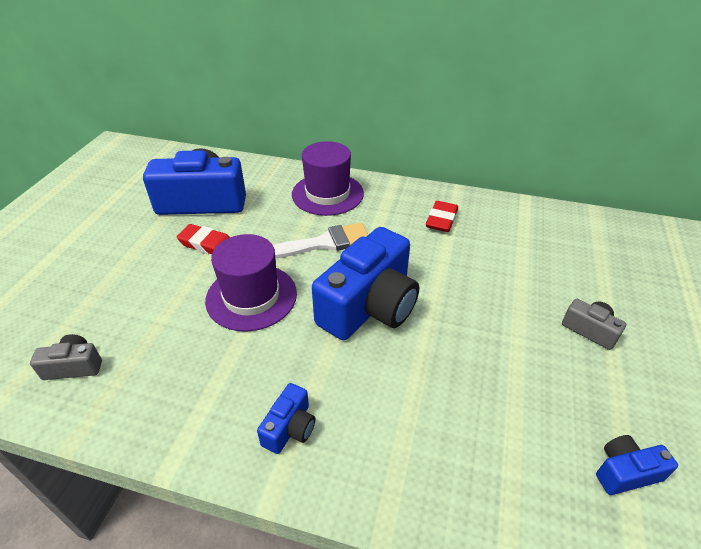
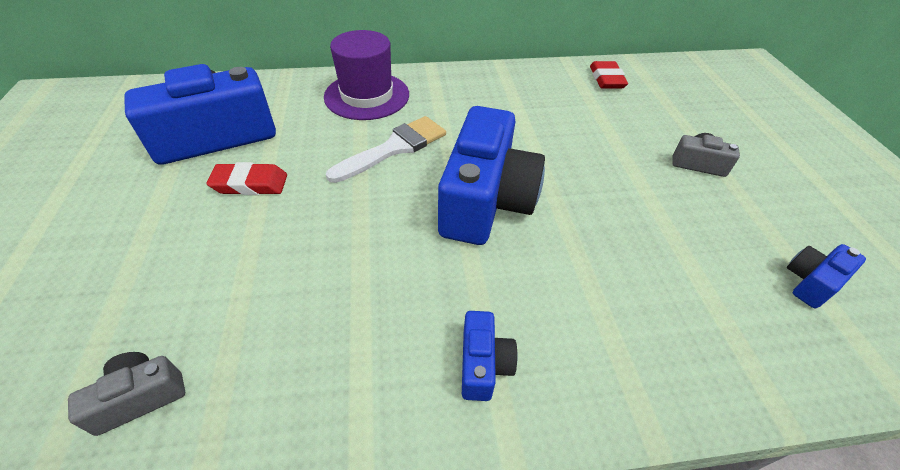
camera: 25 degrees left, 5 degrees up
(251, 297) = (345, 229): purple hat -> none
(441, 220) = (502, 96): red eraser -> red eraser (606, 79)

